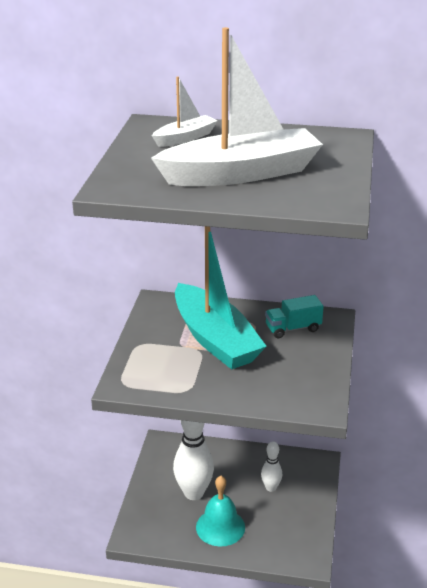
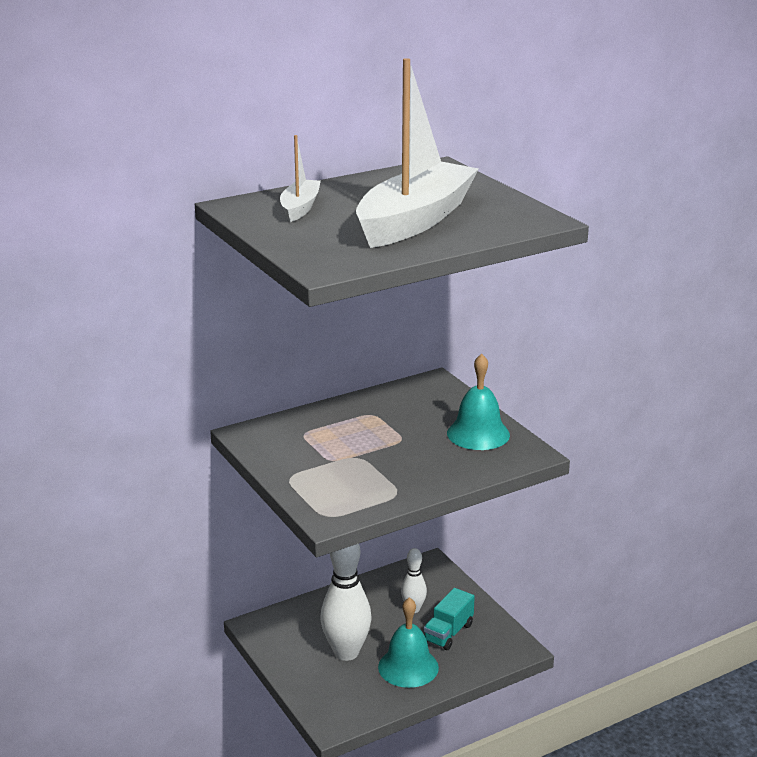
camera: 40 degrees left, 5 degrees down
(215, 339) = (357, 442): turquoise boat -> none
(293, 328) = (413, 404): turquoise truck -> turquoise truck (448, 633)
(306, 373) = (478, 434): none -> turquoise bell

